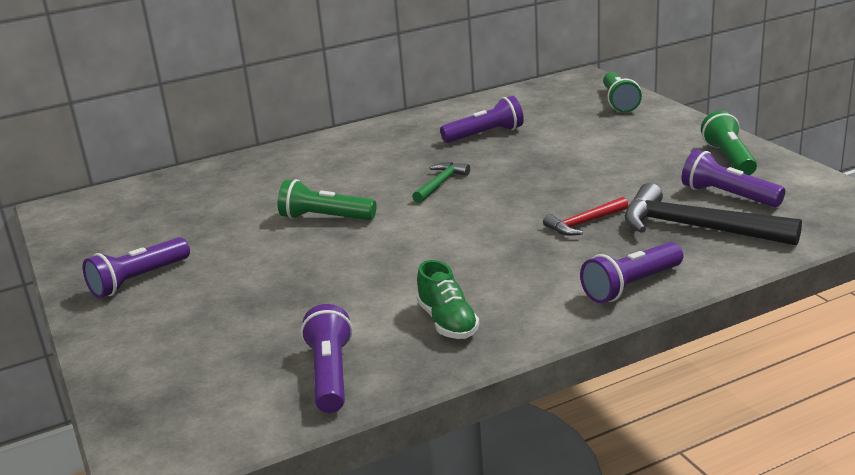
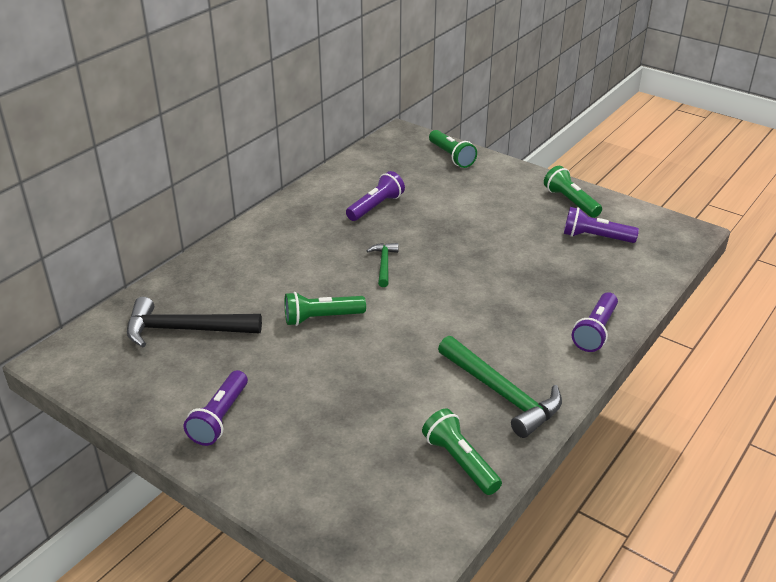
camera: 30 degrees left, 10 degrees up
(330, 374) = (460, 462): purple flashlight -> green flashlight
(447, 322) = (501, 393): green shoe -> green hammer
(584, 223) = (521, 282): red hammer -> none
(696, 228) = (597, 270): black hammer -> black hammer (185, 329)

